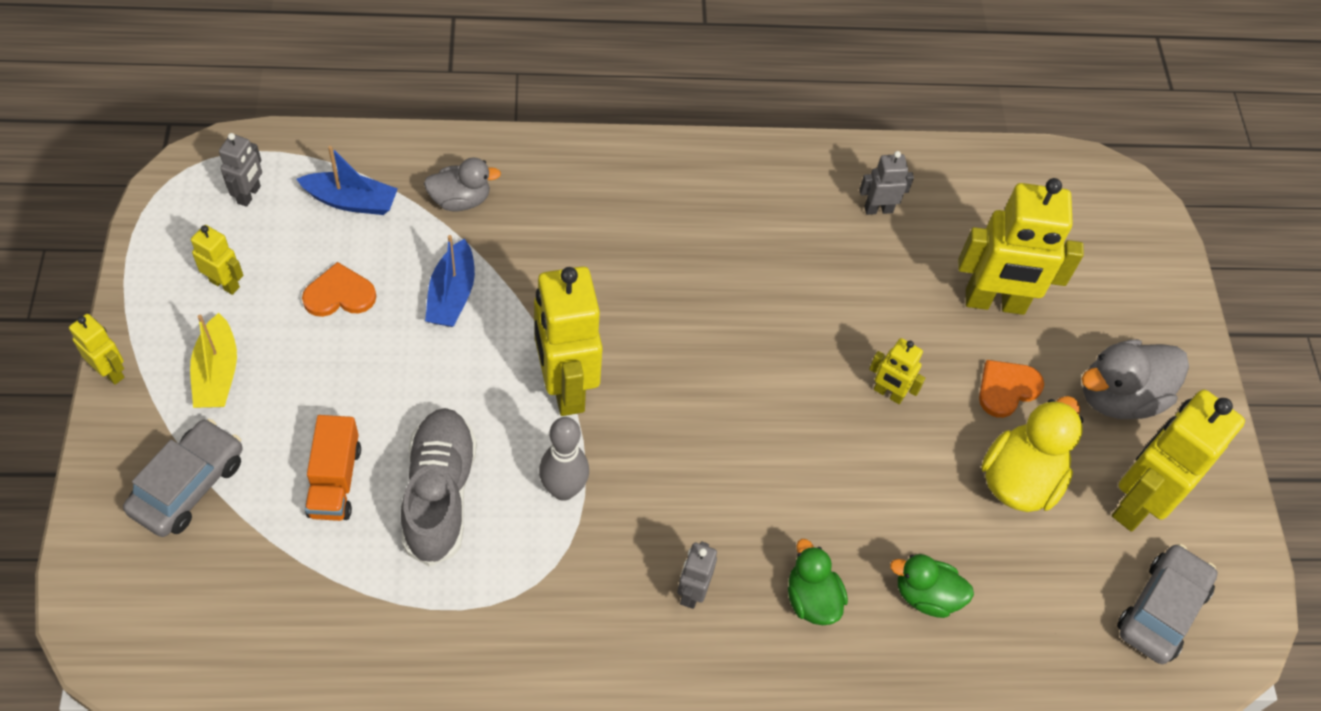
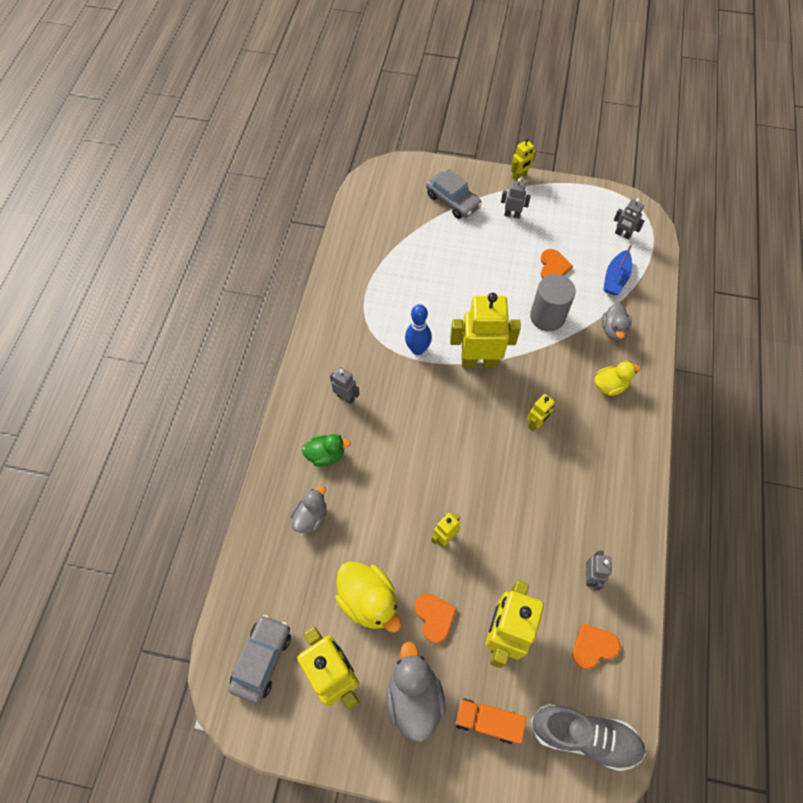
camera: 110 degrees right, 5 degrees up
(217, 373) = (512, 214): yellow boat -> grey robot
(225, 284) = (565, 221): yellow robot -> yellow robot (536, 423)
(335, 481) = (443, 255): orange truck -> orange truck (487, 721)
(439, 494) = (427, 295): grey shoe -> grey shoe (584, 736)
(452, 294) = (547, 316): blue boat -> grey cylinder
(563, 489) = (417, 349): grey bowling pin -> blue bowling pin
(569, 200) = (610, 385): none -> yellow duck
(926, 595) = (311, 517): green duck -> grey duck
(968, 201) = (593, 646): none -> orange heart
(1161, 610) = (262, 659): grey car -> grey car turned 120 degrees counterclockwise

